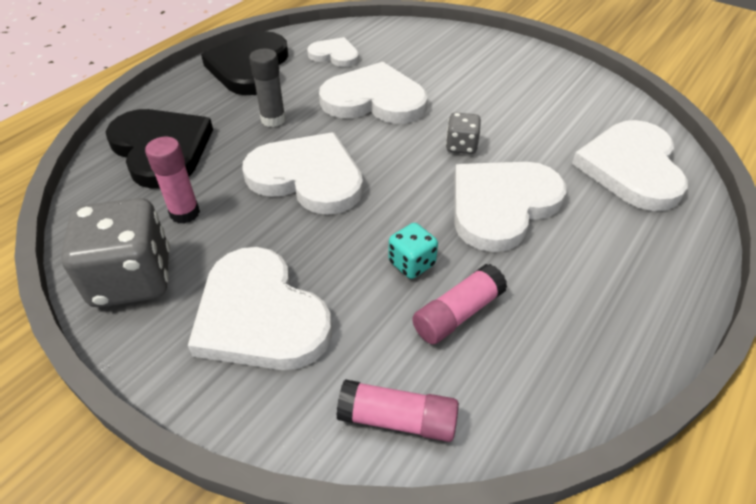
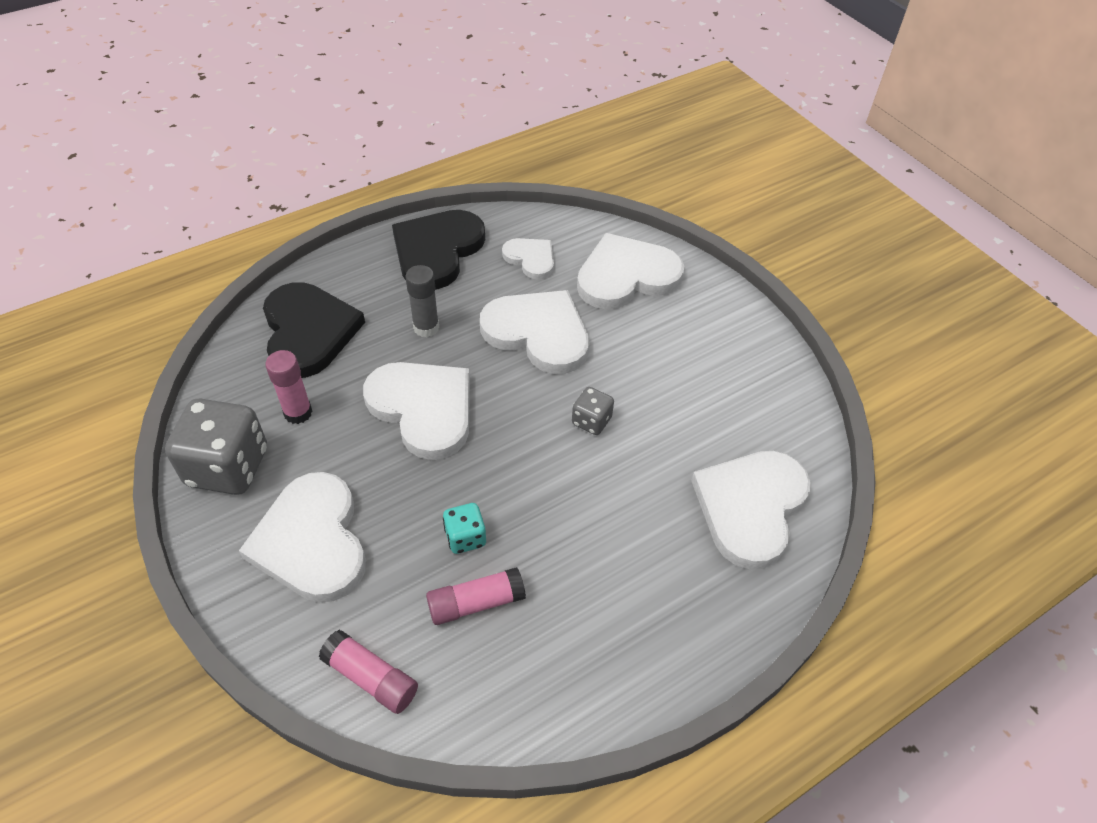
camera: 20 degrees right, 5 degrees up
(502, 205) = (587, 505): white heart -> white heart (626, 276)

